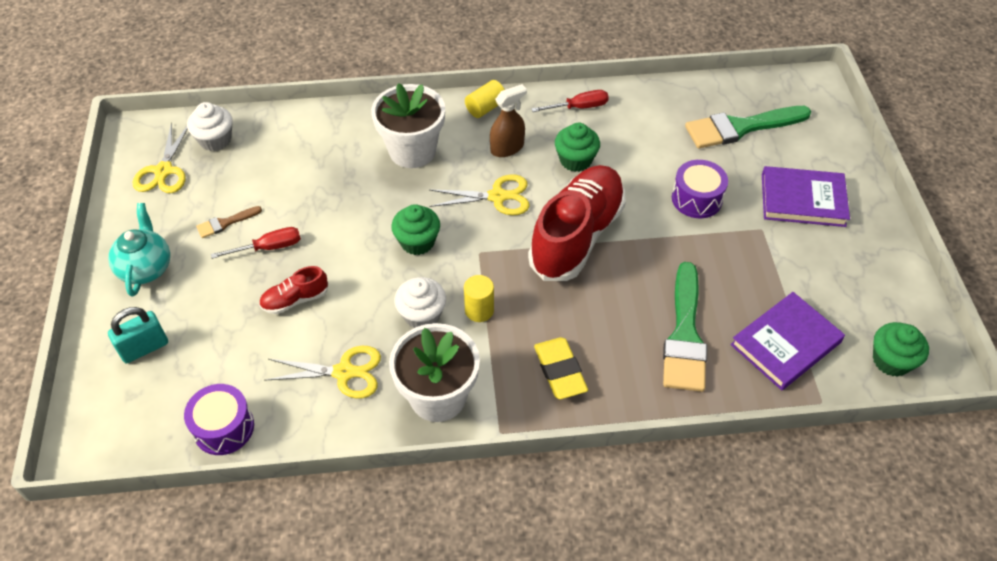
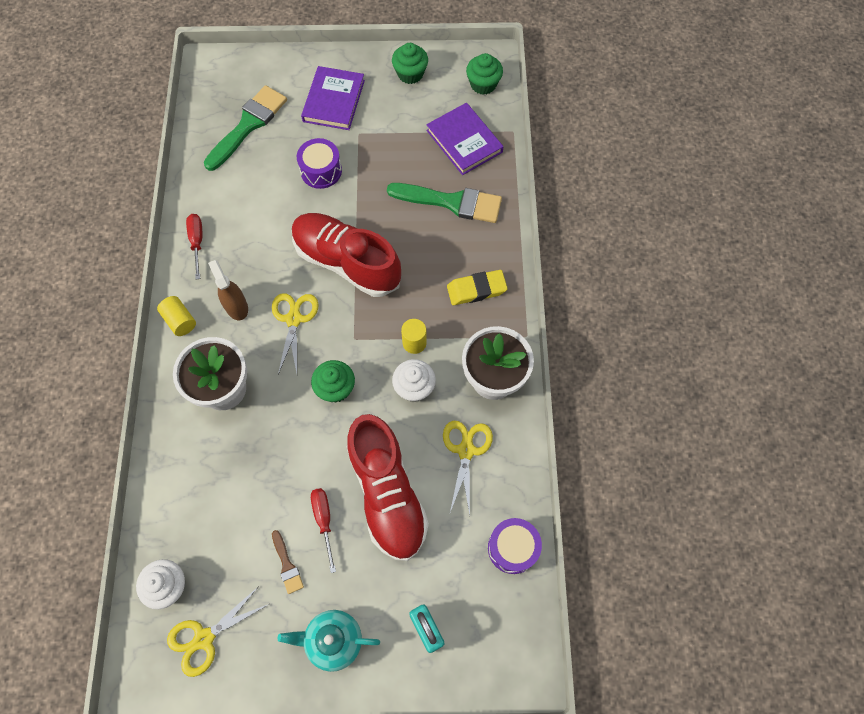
camera: 85 degrees left, 15 degrees up
(164, 171) = (204, 638): yellow scissors -> yellow scissors turned 135 degrees clockwise
(295, 300) = (387, 493): red shoe -> red shoe, size x2.25
(575, 160) = (262, 253): green cupcake -> green cupcake (410, 74)
(741, 127) = (248, 125): green brush -> green brush turned 135 degrees counterclockwise

